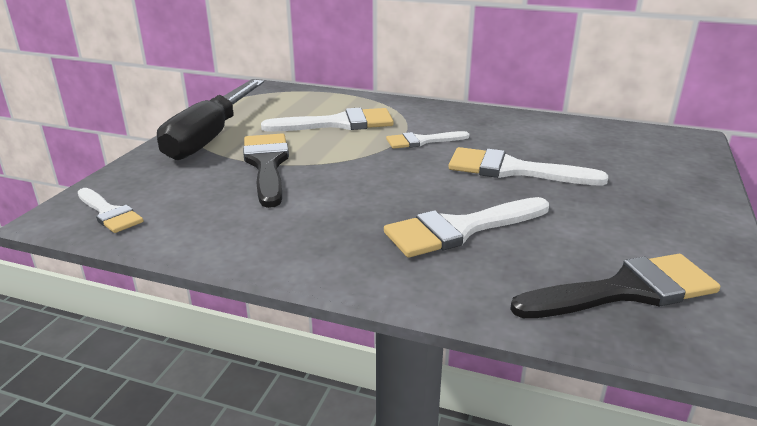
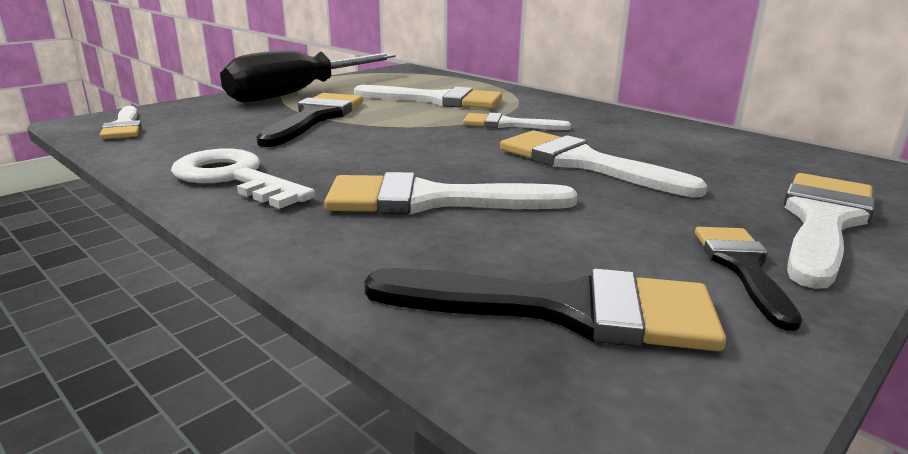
camera: 25 degrees right, 5 degrees down
(296, 245) = (234, 178): none -> white key
(675, 234) = (742, 267): none -> black brush
(681, 188) = (822, 222): none -> white brush

